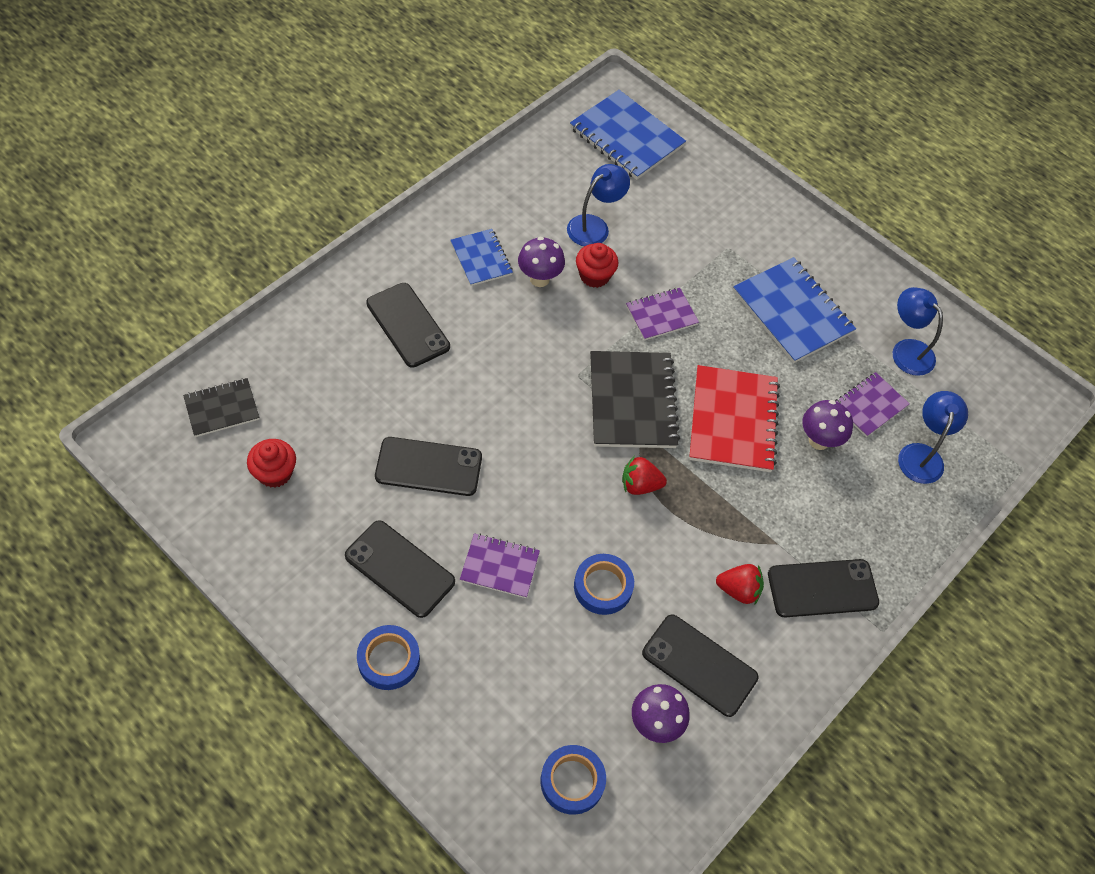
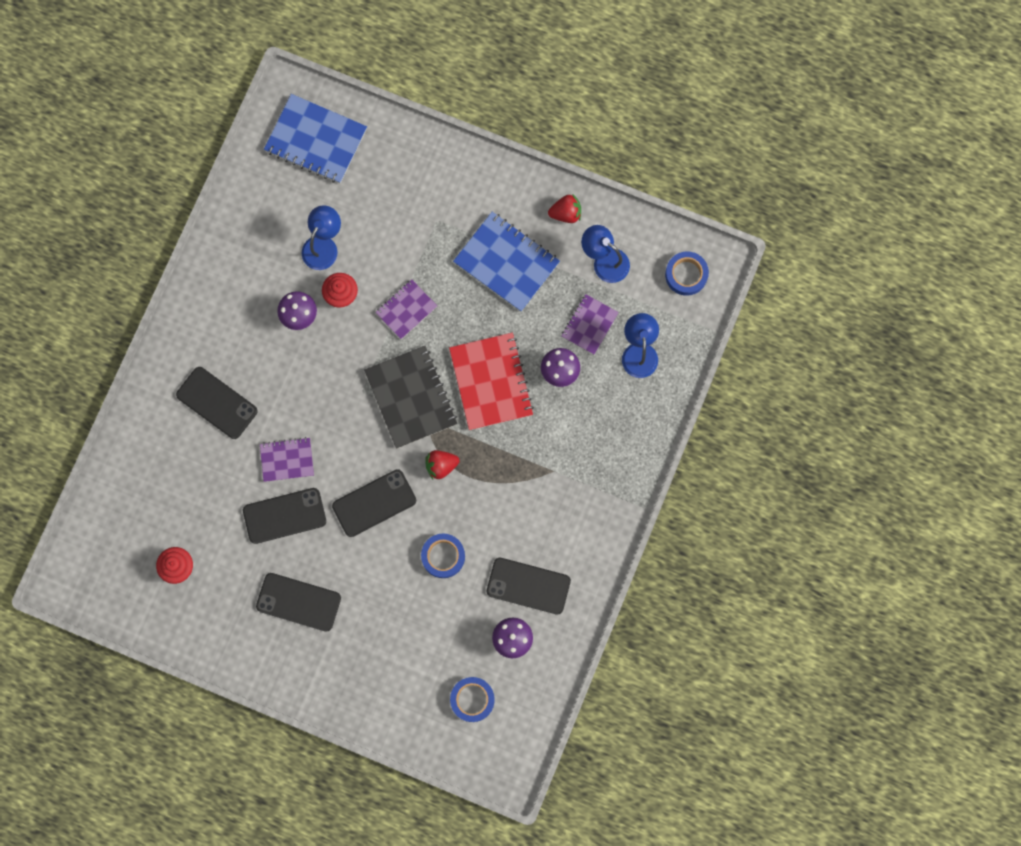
camera: 15 degrees left, 20 degrees up
(222, 409) = (114, 533): black notebook -> none
(388, 660) = (320, 669): blue tape -> blue tape (686, 275)
(481, 259) = (246, 317): blue notebook -> none
(499, 566) = (366, 571): purple notebook -> purple notebook (287, 460)
(738, 590) = (537, 519): red strawberry -> red strawberry (566, 213)
(822, 588) = (595, 493): black phone -> black phone (374, 503)

